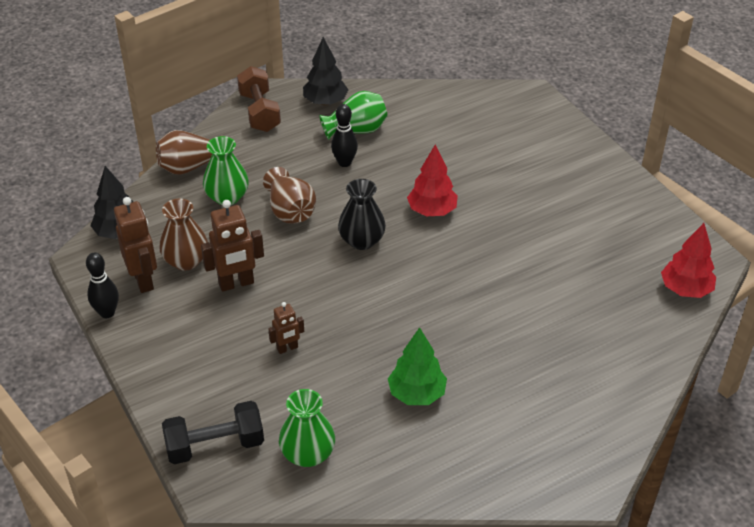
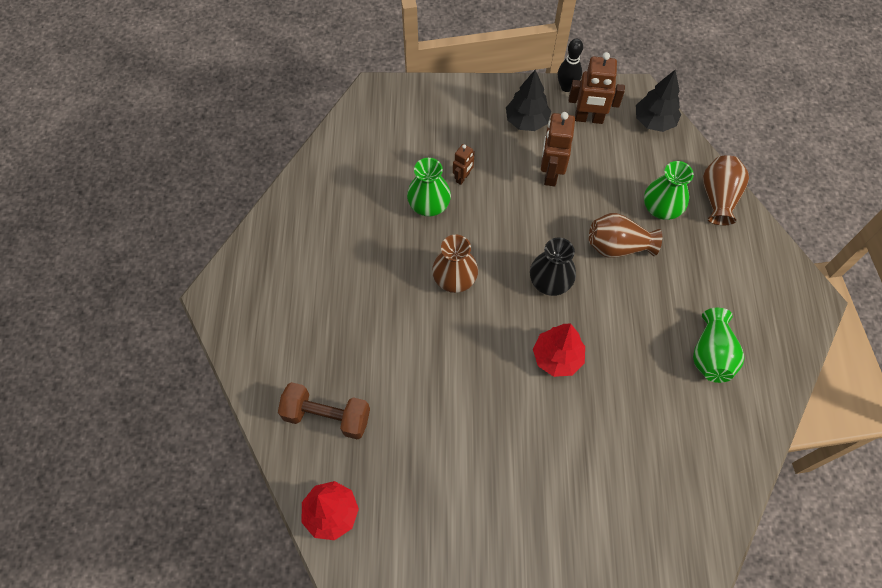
camera: 120 degrees right, 20 degrees up
(186, 261) = (595, 152): brown vase -> brown vase (454, 279)
(215, 445) = (405, 104): black dumbbell -> none
(259, 112) = (779, 284): brown dumbbell -> brown dumbbell (327, 416)
(287, 348) = (463, 178): brown robot -> brown robot turned 150 degrees counterclockwise
(308, 454) = (362, 149): green vase -> green vase (429, 205)
(325, 102) = (772, 350): black tree -> black tree (526, 121)
(344, 163) = (664, 320): black bowling pin -> none
(417, 394) = (366, 236): green tree -> none

